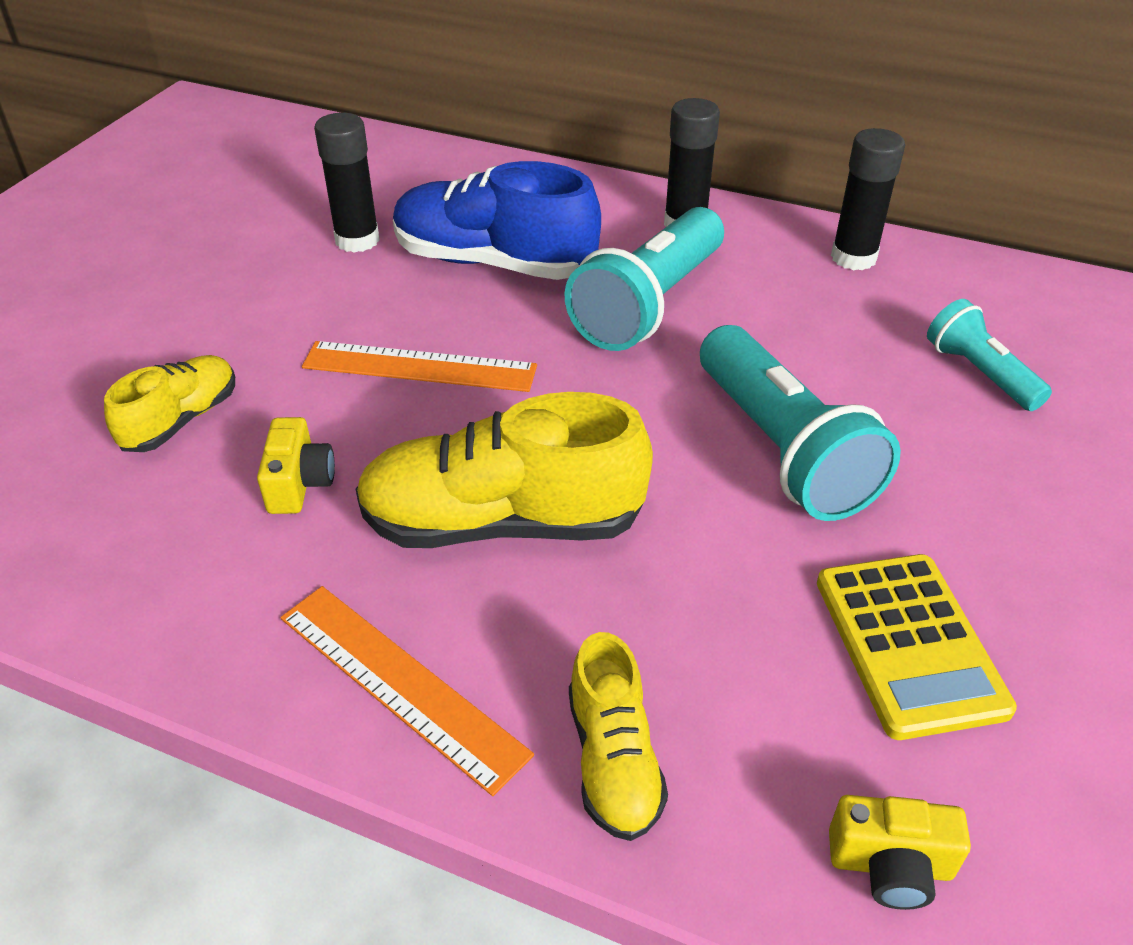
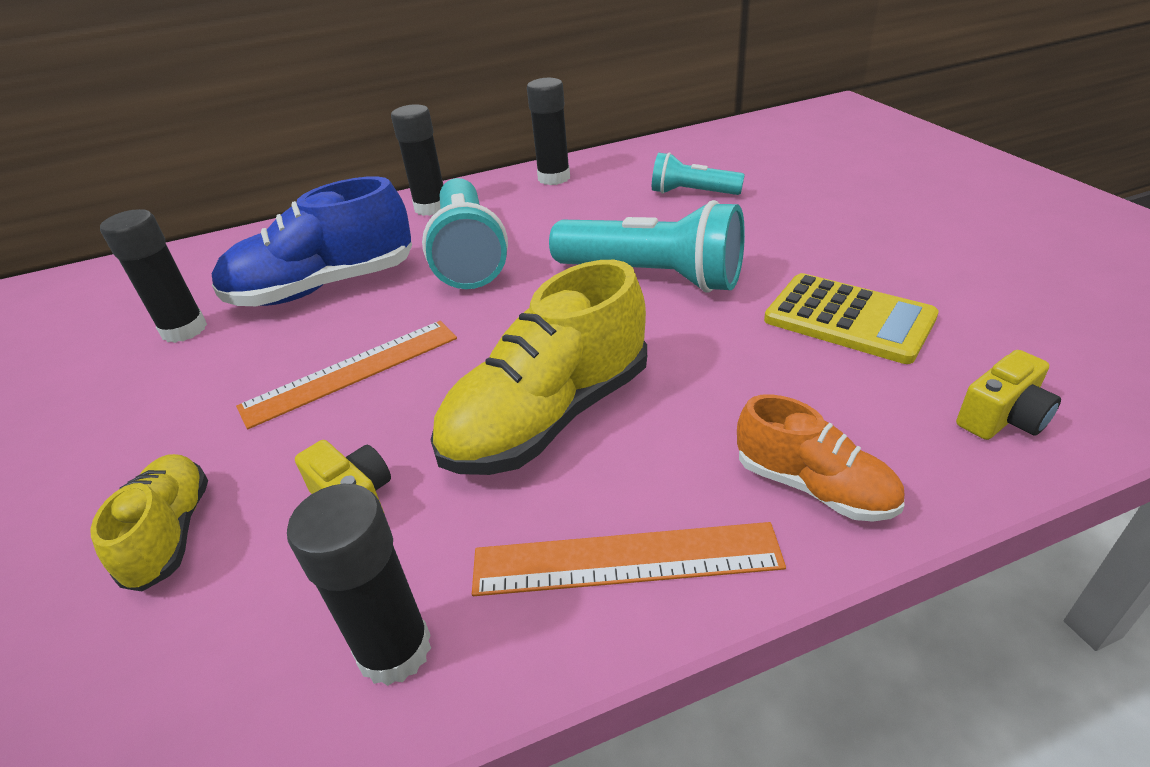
camera: 40 degrees left, 5 degrees down
(201, 613) = (394, 649): none -> black glue stick
(613, 760) = (813, 486): yellow shoe -> orange shoe

